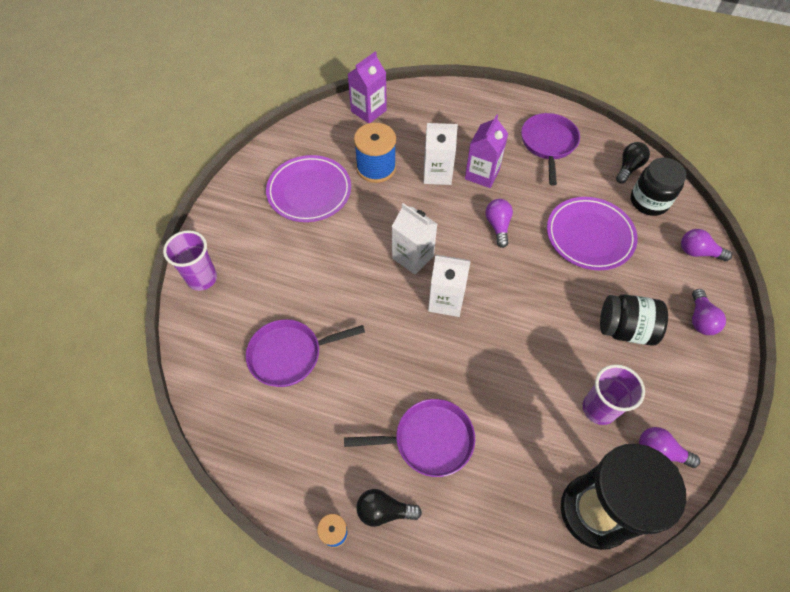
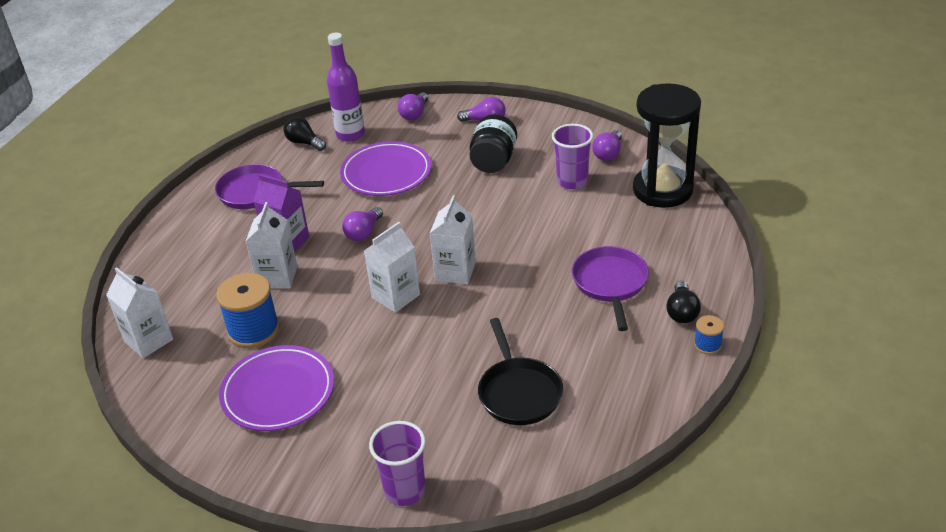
camera: 85 degrees left, 20 degrees down
(290, 355) = (518, 392): purple pan -> black pan
(368, 111) = (148, 340): purple carton -> white carton
(498, 226) = (363, 232): purple light bulb -> purple light bulb turned 60 degrees counterclockwise
(649, 201) = (350, 134): black jar -> purple bottle

